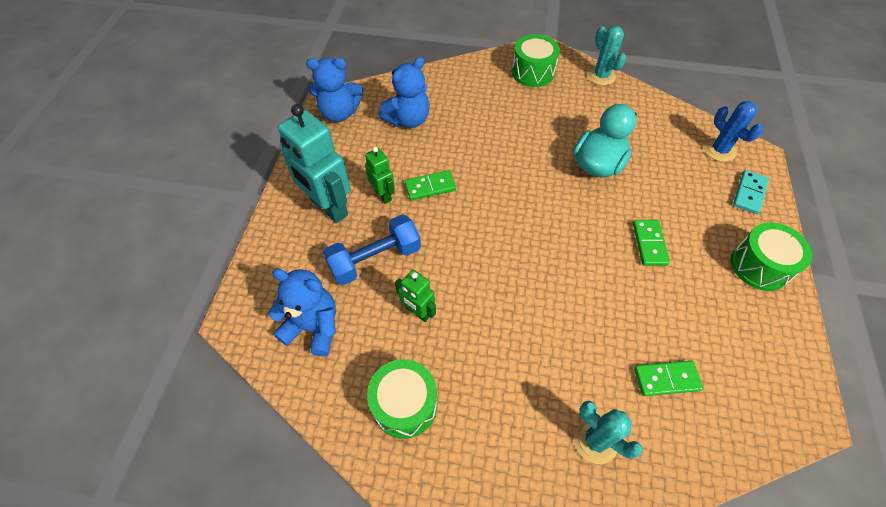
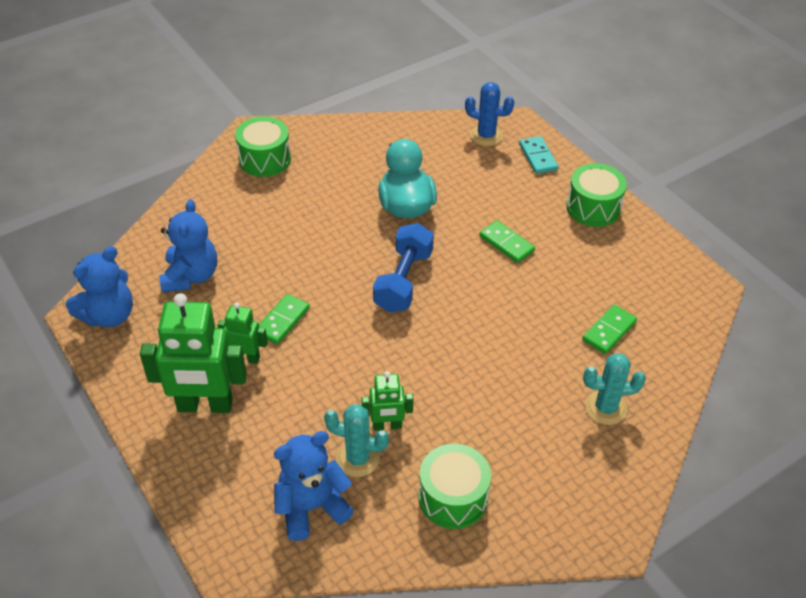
camera: 45 degrees left, 10 degrees down
(328, 207) = (205, 405): turquoise robot -> green robot
(375, 259) = (302, 414): blue dumbbell -> blue dumbbell (403, 281)
(601, 76) = (331, 127): turquoise cactus -> turquoise cactus (357, 458)

